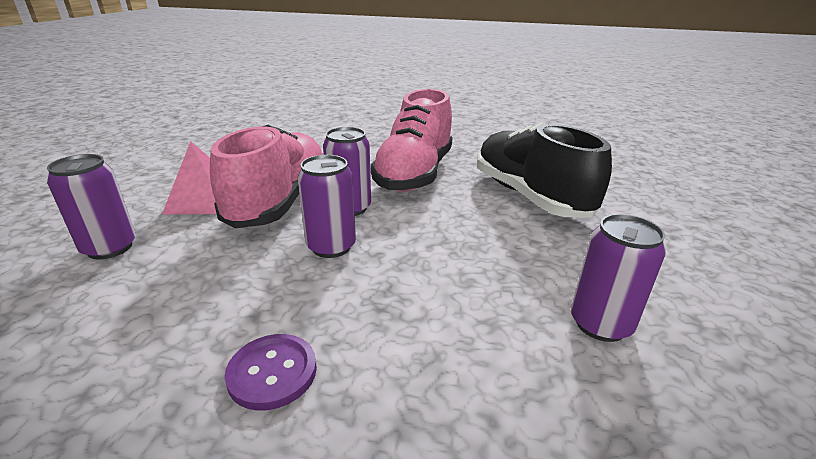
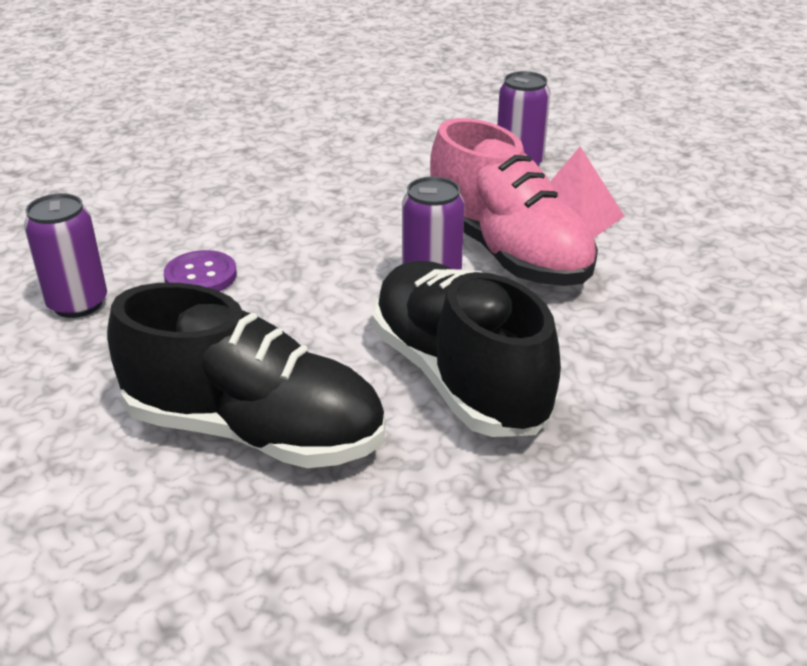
camera: 135 degrees right, 5 degrees up
(272, 373) = (274, 180): purple button -> purple button (201, 276)
(331, 246) = (372, 245): purple can -> none
(414, 174) = (458, 377): pink shoe -> black shoe

